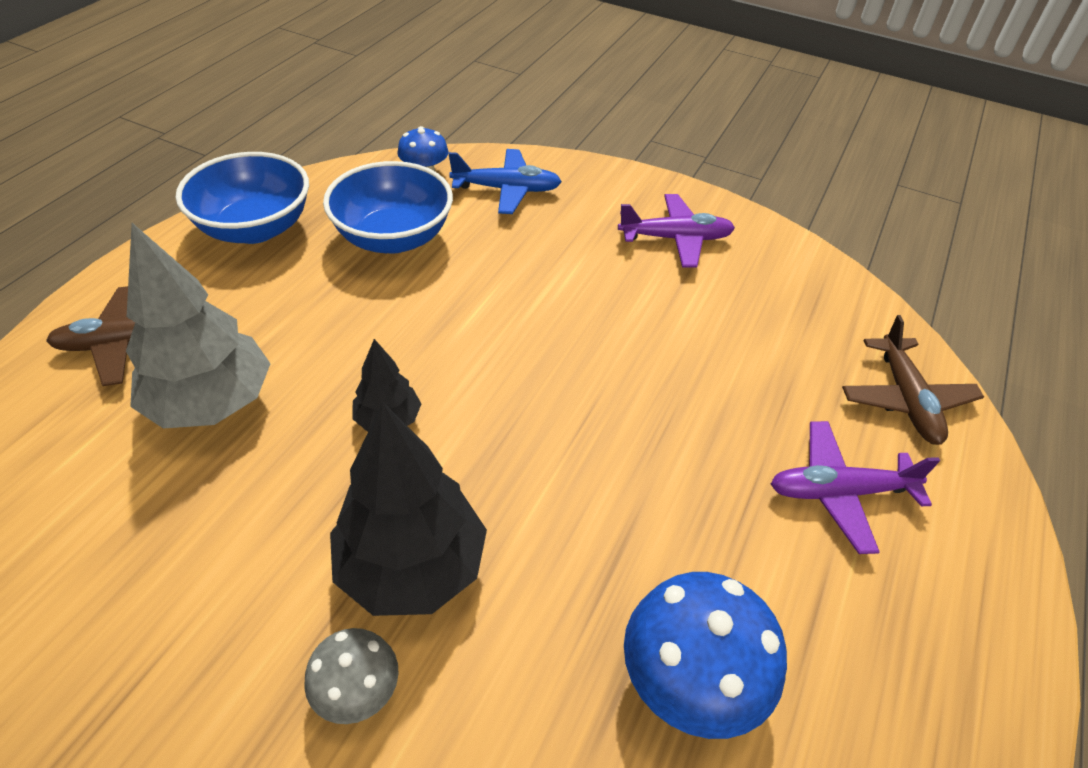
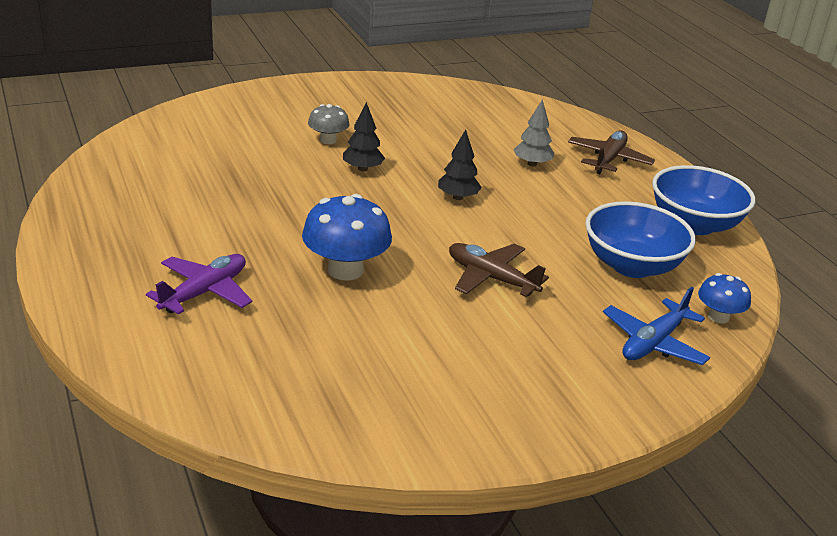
camera: 130 degrees right, 15 degrees down
(212, 403) = (532, 164): grey tree -> grey tree, size x0.52
(412, 567) = (362, 169): black tree -> black tree, size x0.52
(675, 239) = (493, 388): purple plane -> none
(690, 680) = (211, 196): blue mushroom -> blue mushroom (345, 270)
(906, 399) = (203, 370): brown plane -> brown plane (491, 278)

